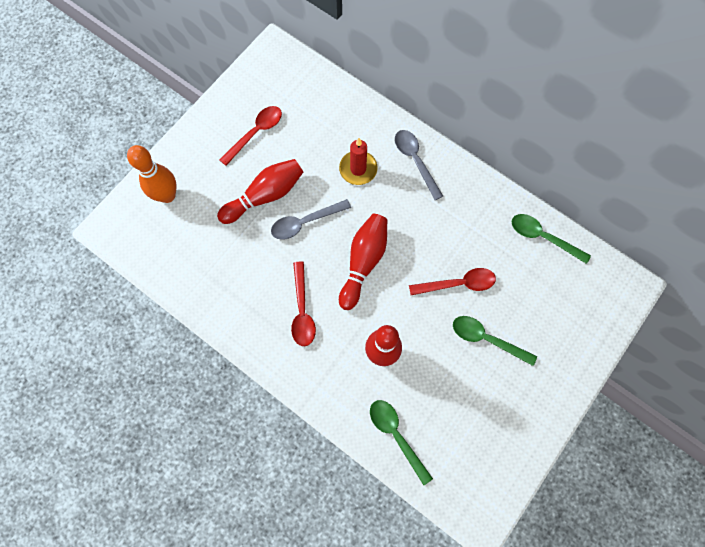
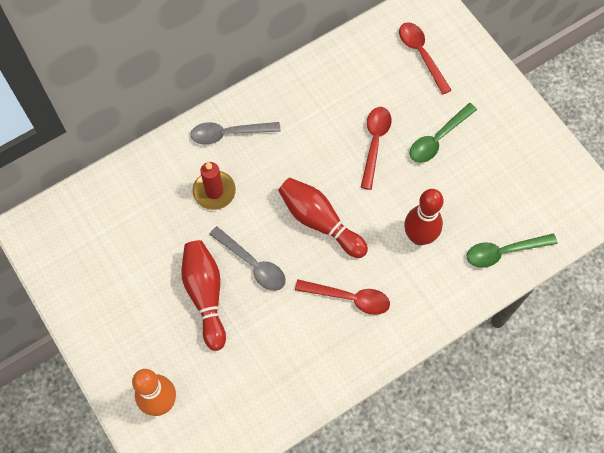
camera: 70 degrees left, 5 degrees down
(256, 133) = (125, 281): red spoon -> red spoon (421, 54)
(305, 222) = (253, 264): grey spoon -> grey spoon turned 45 degrees counterclockwise
(542, 237) = (356, 52): green spoon -> none

